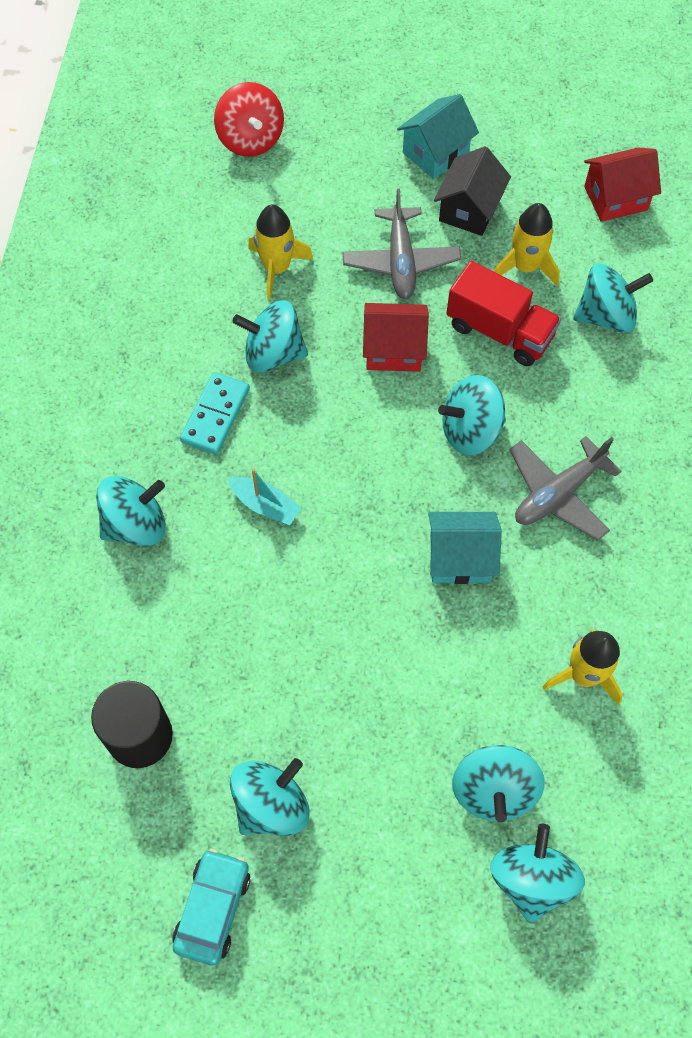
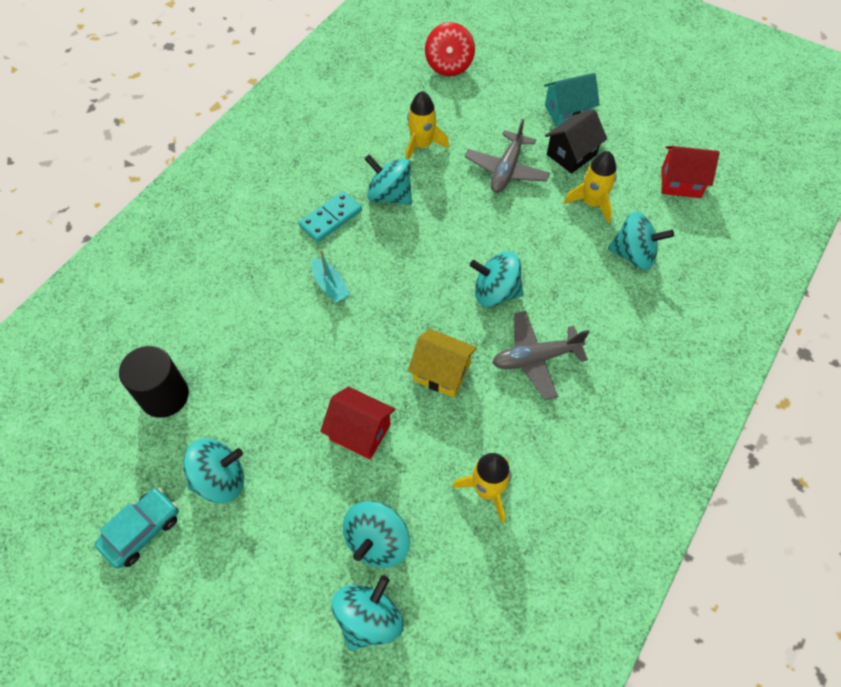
camera: 25 degrees right, 5 degrees down
(136, 524) = (241, 264): turquoise spinning top -> none
(394, 350) = (471, 222): red house -> red house (360, 432)
(460, 558) = (441, 372): turquoise house -> yellow house
(499, 331) = (551, 237): red truck -> none

